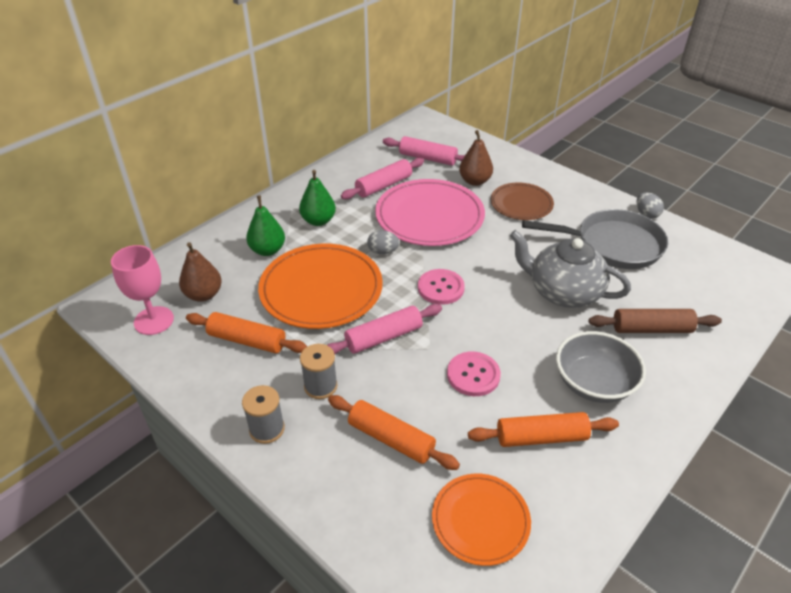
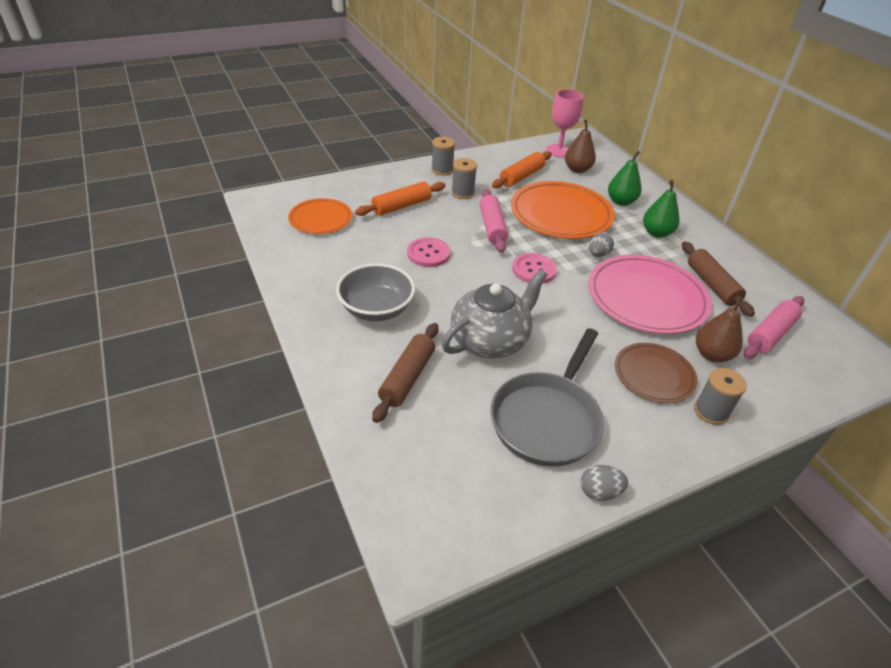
camera: 110 degrees right, 0 degrees up
(384, 186) = (711, 285): pink rolling pin -> brown rolling pin
(534, 179) = (711, 411): none -> grey spool
(541, 437) = (353, 263): orange rolling pin -> none

